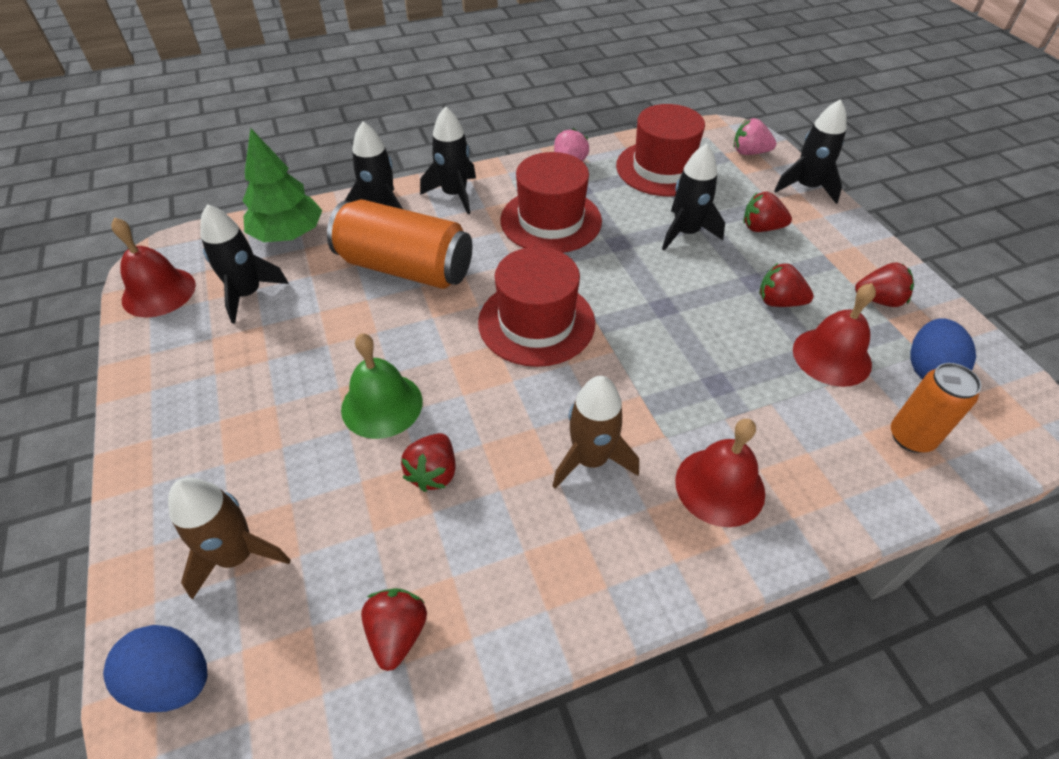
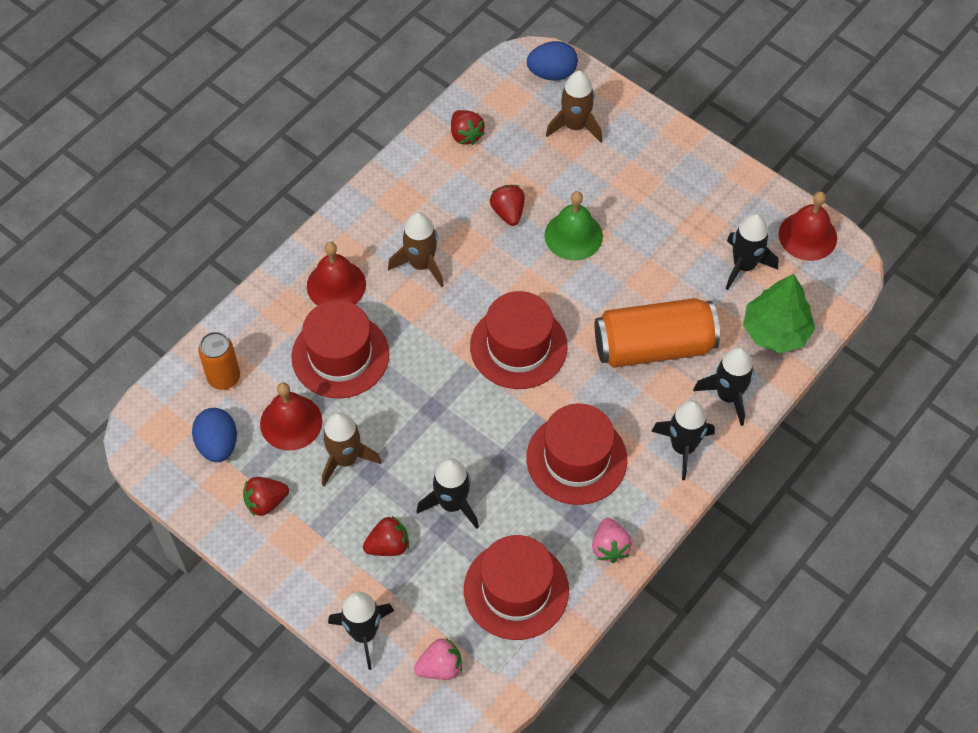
camera: 150 degrees right, 10 degrees up
(747, 399) = (340, 355): none -> red hat
(779, 302) = (345, 459): red strawberry -> brown rocket

